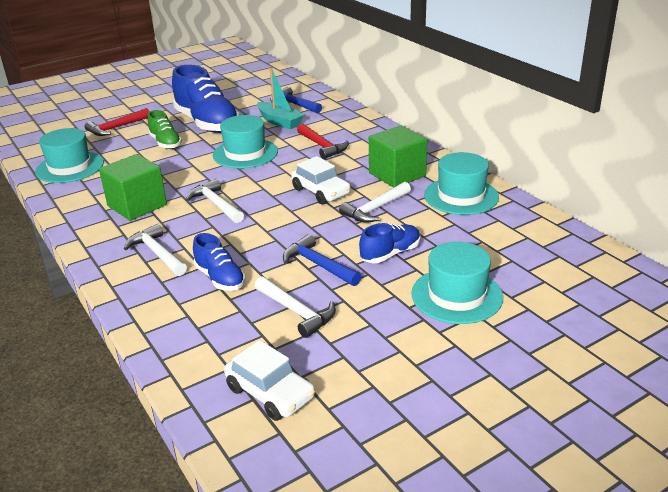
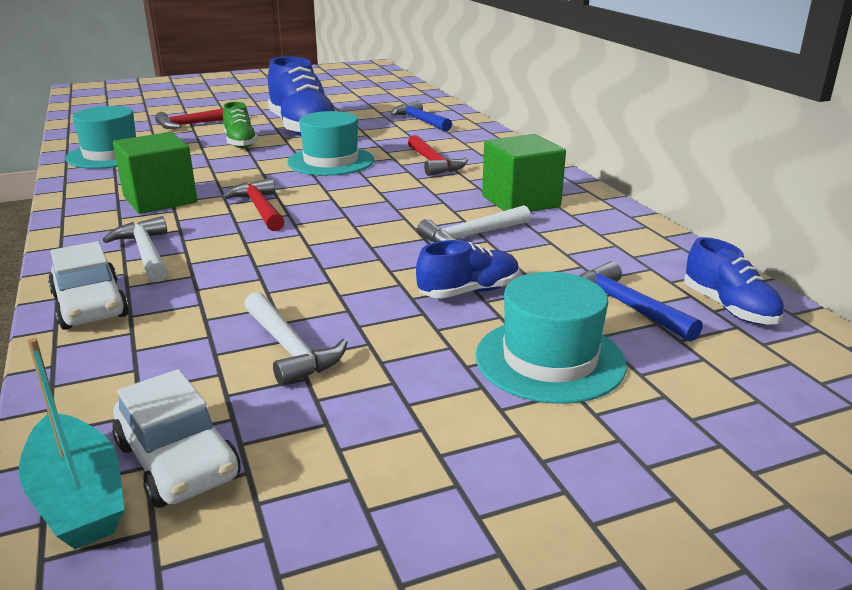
camera: 10 degrees right, 5 degrees down
(216, 204) = (259, 208): white hammer -> red hammer
(220, 278) = (208, 292): blue shoe -> blue shoe (729, 308)
(279, 121) = (393, 135): turquoise boat -> turquoise boat (78, 498)
(318, 265) = (355, 292): blue hammer -> blue hammer (626, 306)
(321, 192) = (406, 209): white car -> white car (90, 306)
(461, 196) = (603, 234): turquoise hat -> none

